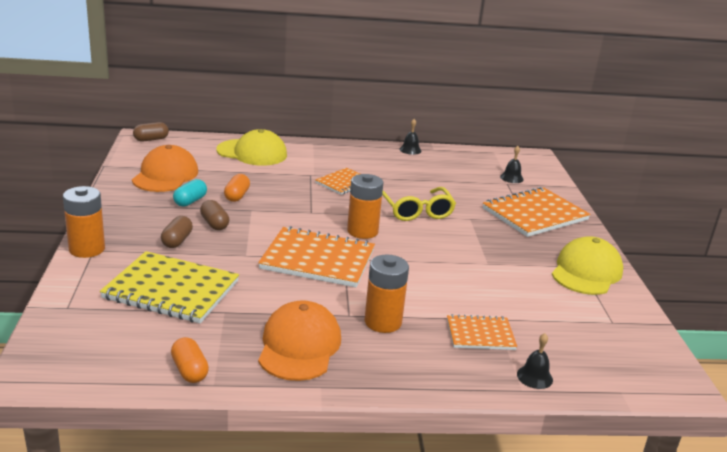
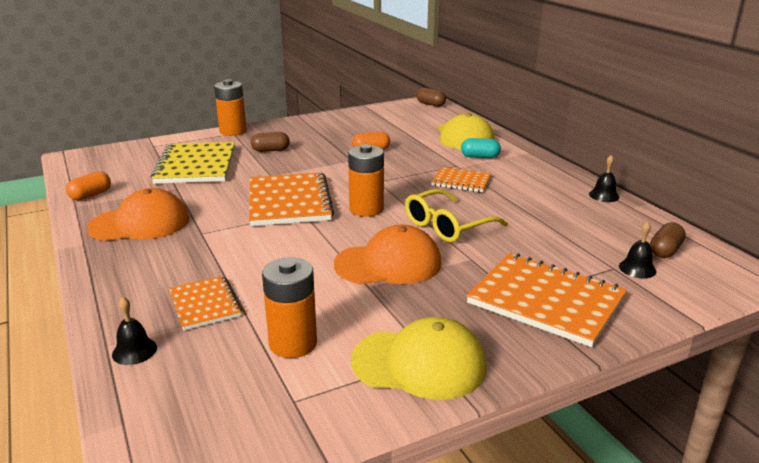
camera: 70 degrees right, 0 degrees up
(165, 175) = (374, 122): orange cap -> orange cap (388, 263)
(190, 201) = (340, 139): turquoise capsule -> turquoise capsule (480, 157)
(214, 224) = (312, 154): brown capsule -> brown capsule (665, 251)
(383, 322) = (198, 250): orange battery -> orange battery (293, 343)

